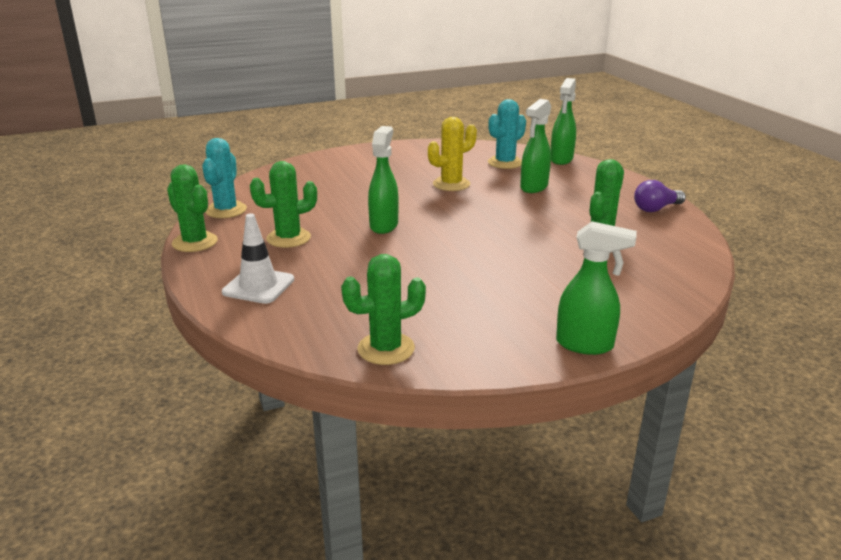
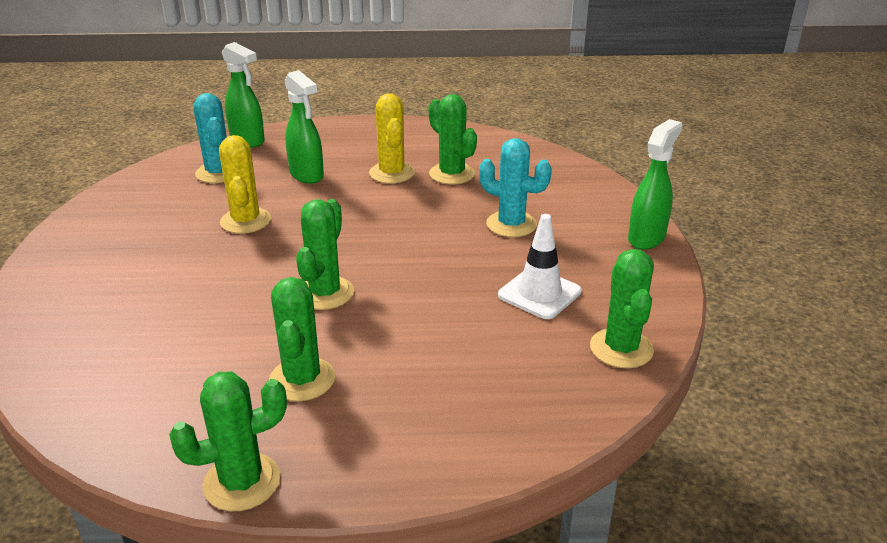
camera: 70 degrees left, 5 degrees up
(226, 210) = (142, 434): turquoise cactus -> turquoise cactus (511, 224)
(258, 286) = (432, 426): white traffic cone -> white traffic cone (539, 293)
(384, 225) = (325, 293): green spray bottle -> green cactus
(573, 214) = (392, 173): none -> yellow cactus
(656, 209) = (414, 133): purple light bulb -> none

